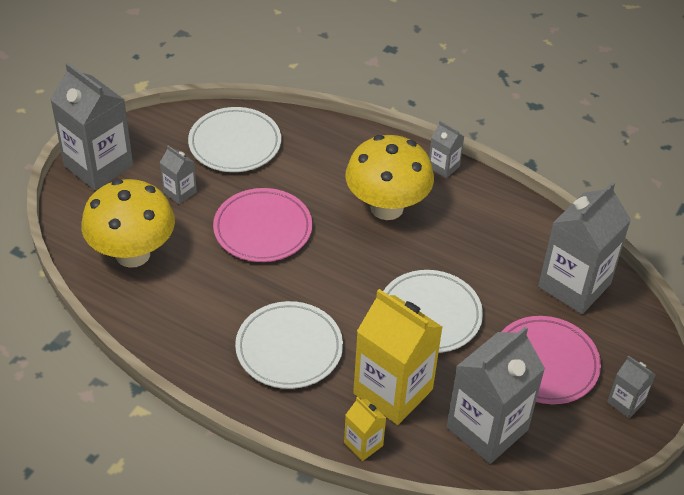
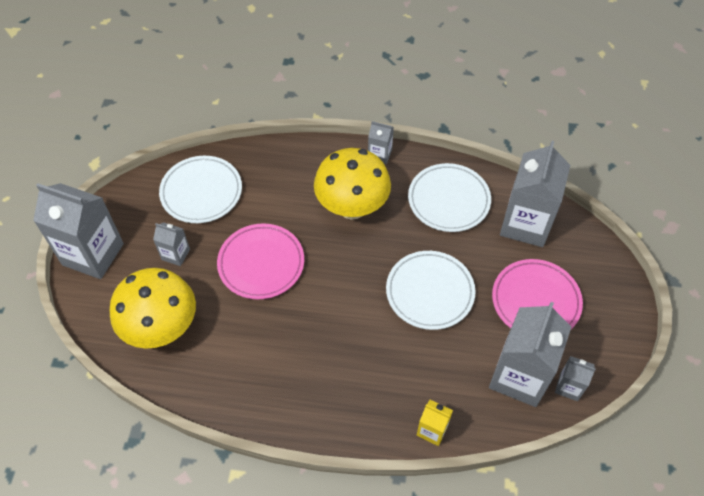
camera: 20 degrees left, 10 degrees up
(289, 348) = (333, 366): white plate -> white plate (448, 200)
(393, 391) = (433, 372): yellow carton -> none
(625, 402) = (608, 311): grey carton -> grey carton (569, 387)

